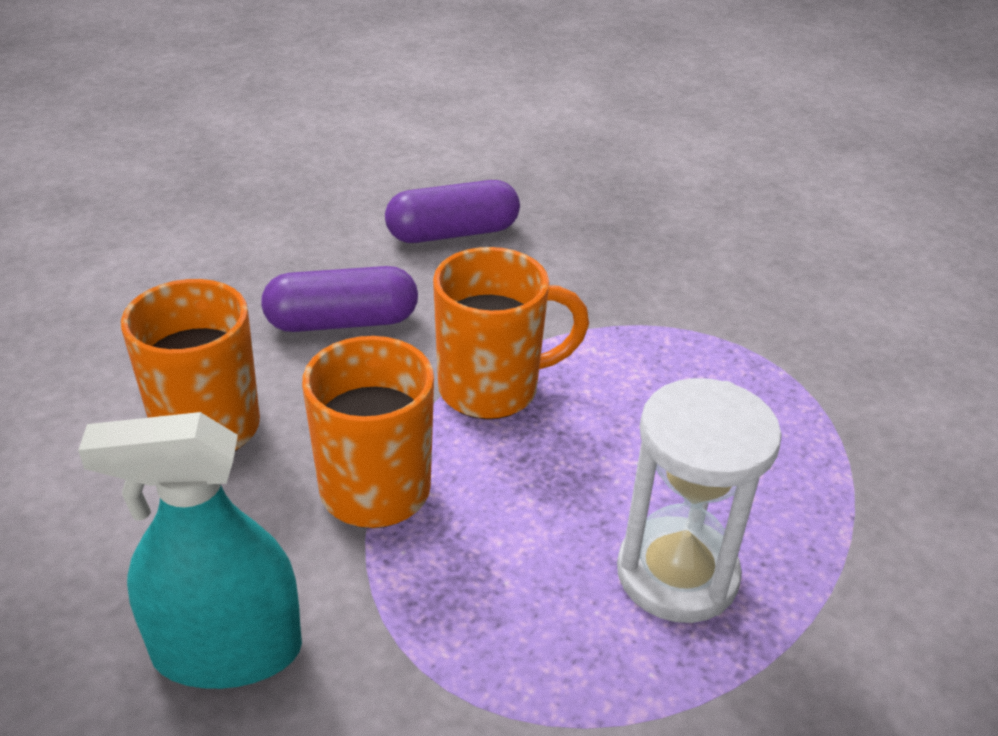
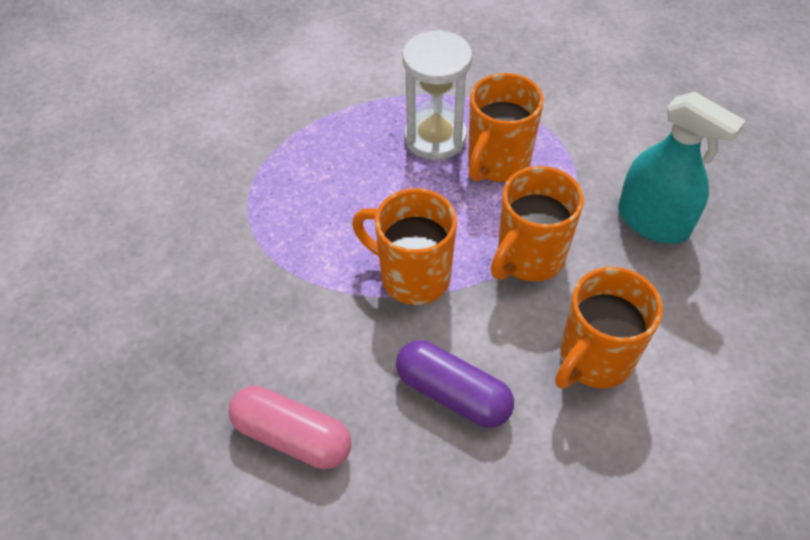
camera: 135 degrees left, 15 degrees up
(452, 233) = (292, 436): purple capsule -> pink capsule
(545, 593) = (497, 163): none -> orange mug

